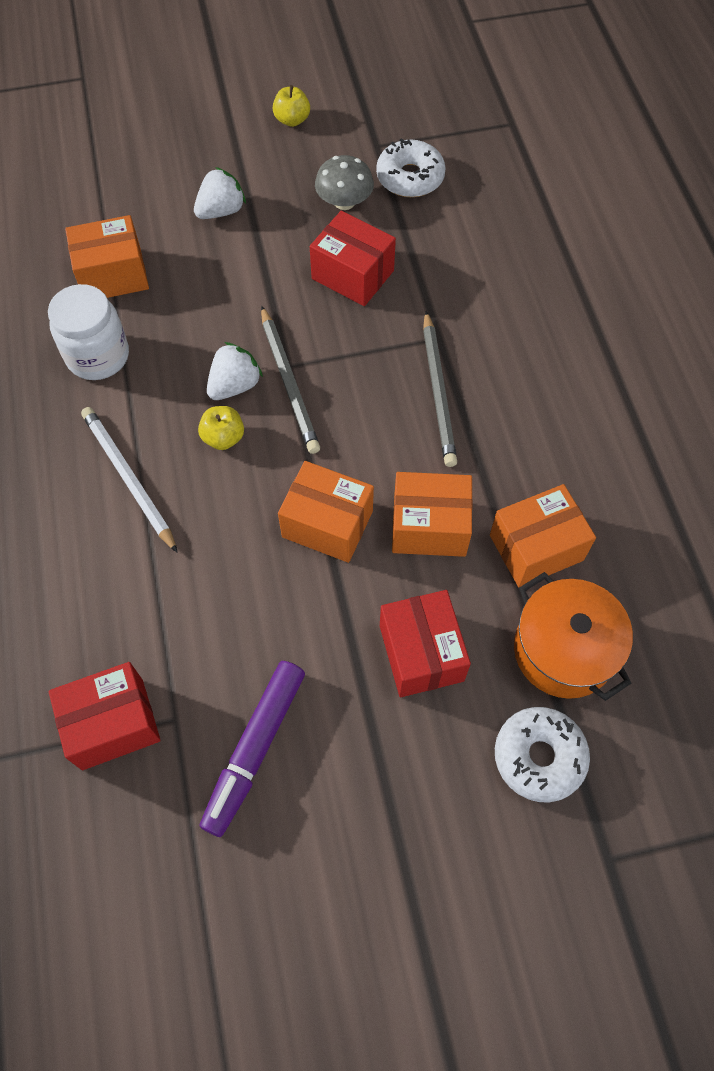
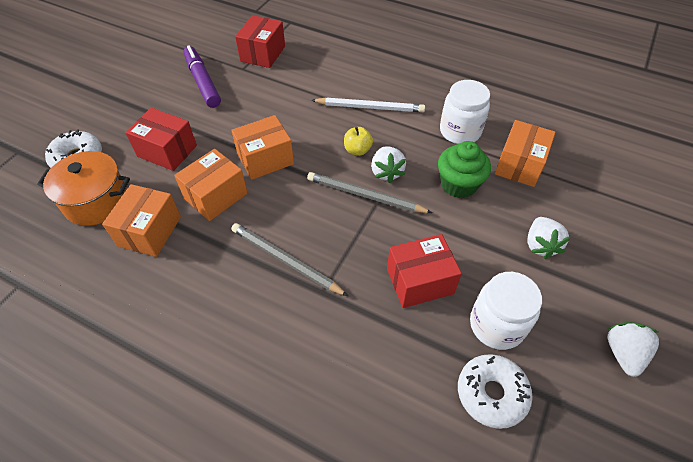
camera: 130 degrees right, 10 degrees down
(194, 311) = (458, 184): none -> green cupcake
(292, 120) = (623, 353): yellow apple -> white strawberry
(344, 202) = (496, 325): grey mushroom -> white jar

